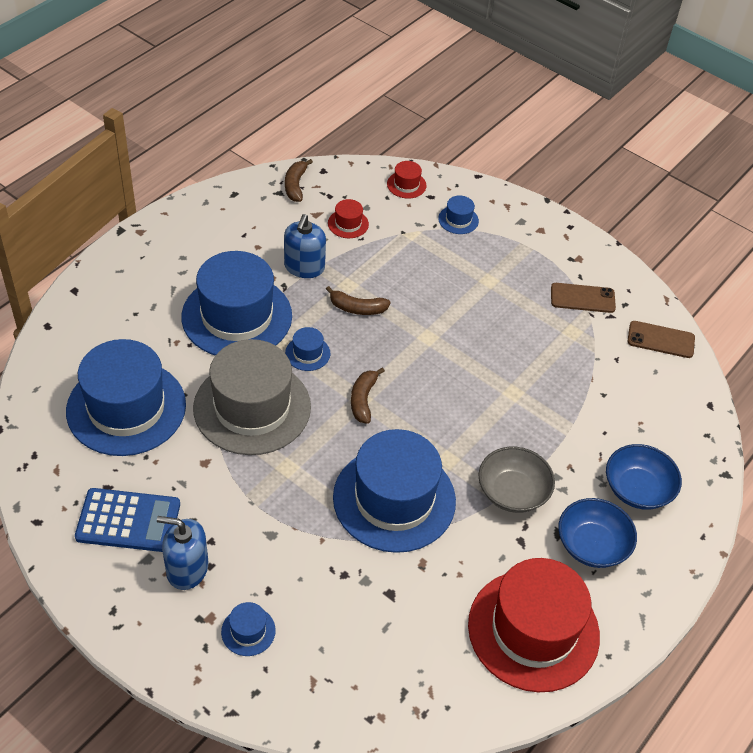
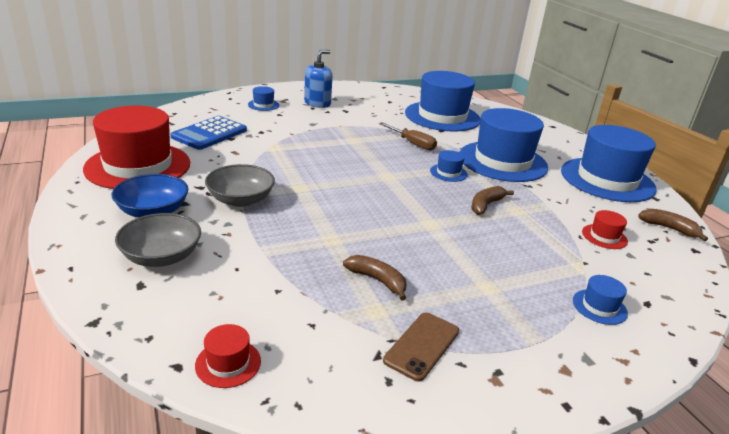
camera: 120 degrees right, 20 degrees down
(128, 521) = (363, 100): blue calculator -> blue calculator (209, 134)
(252, 407) = (413, 144): grey hat -> brown screwdriver
(304, 267) = (548, 199): blue soap dispenser -> none
(363, 400) = (386, 177): brown banana -> brown banana (377, 280)
(394, 499) = (292, 160): blue hat -> blue hat (607, 179)
(406, 185) = (671, 294): red hat -> red hat (228, 363)
(637, 489) = (161, 256): blue bowl -> grey bowl
(661, 340) = (307, 381): brown phone -> none

